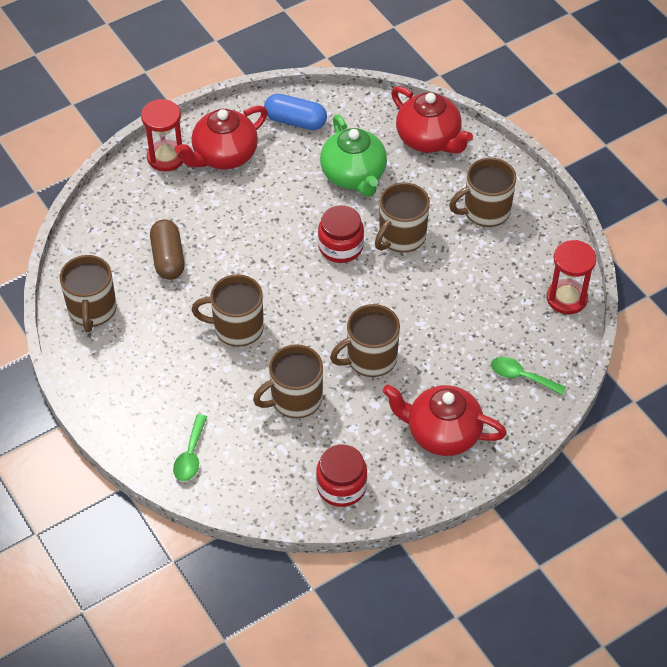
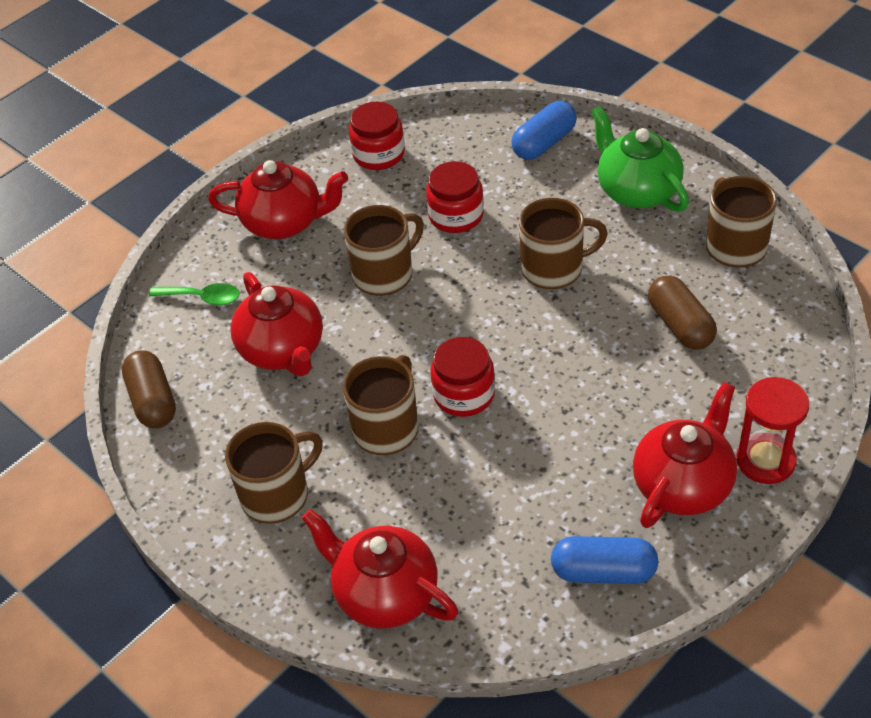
camera: 170 degrees right, 5 degrees down
(190, 455) = (544, 143): green spoon -> blue capsule
(295, 399) = (456, 216): brown mug -> red jar
(354, 175) = (481, 502): green teapot -> green teapot (637, 191)
(463, 314) = (283, 350): none -> red teapot
(566, 298) = (153, 401): red hourglass -> brown capsule

